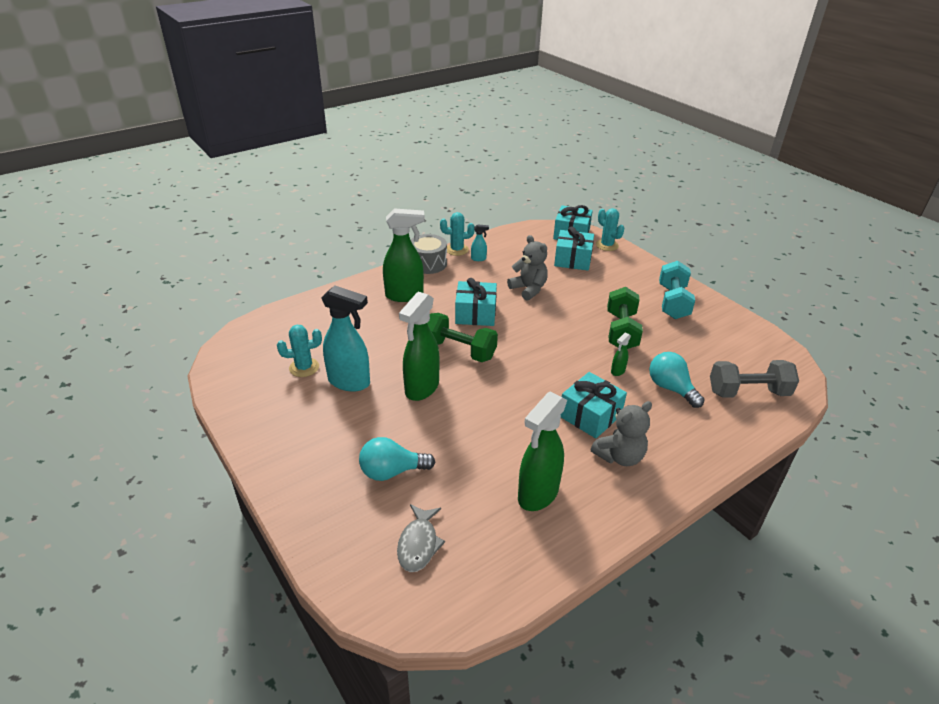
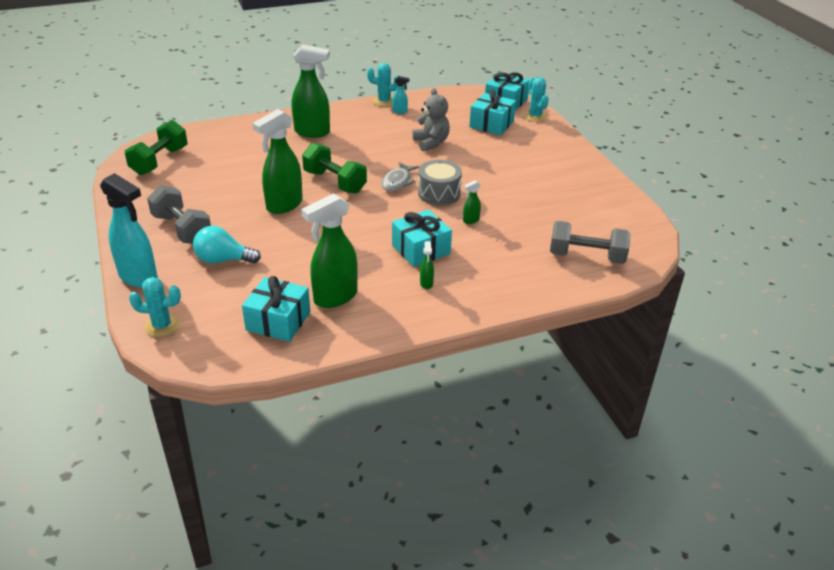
camera: 15 degrees right, 0 degrees up
(304, 367) = (194, 174): turquoise cactus -> turquoise cactus (162, 326)
(325, 440) = (182, 229): none -> grey dumbbell
(350, 382) = (226, 191): turquoise spray bottle -> turquoise spray bottle (139, 277)
(418, 544) = (215, 312): grey fish -> grey fish (397, 182)
(428, 263) = (350, 109): grey drum -> grey drum (439, 193)
(475, 314) = (368, 156): turquoise gift -> turquoise gift (278, 321)
(619, 456) = (426, 283): grey teddy bear -> green spray bottle
(621, 331) = (497, 189): green dumbbell -> green dumbbell (160, 161)
(671, 388) = (512, 241): turquoise light bulb -> none
(673, 302) = (567, 173): turquoise dumbbell -> none

